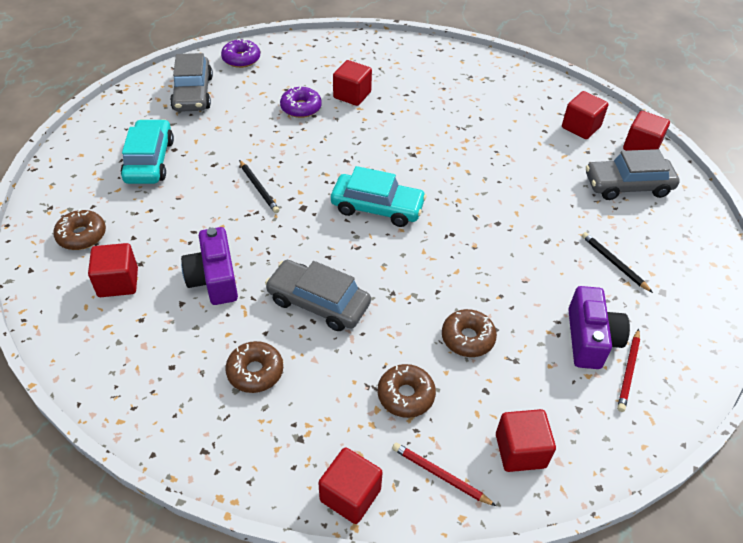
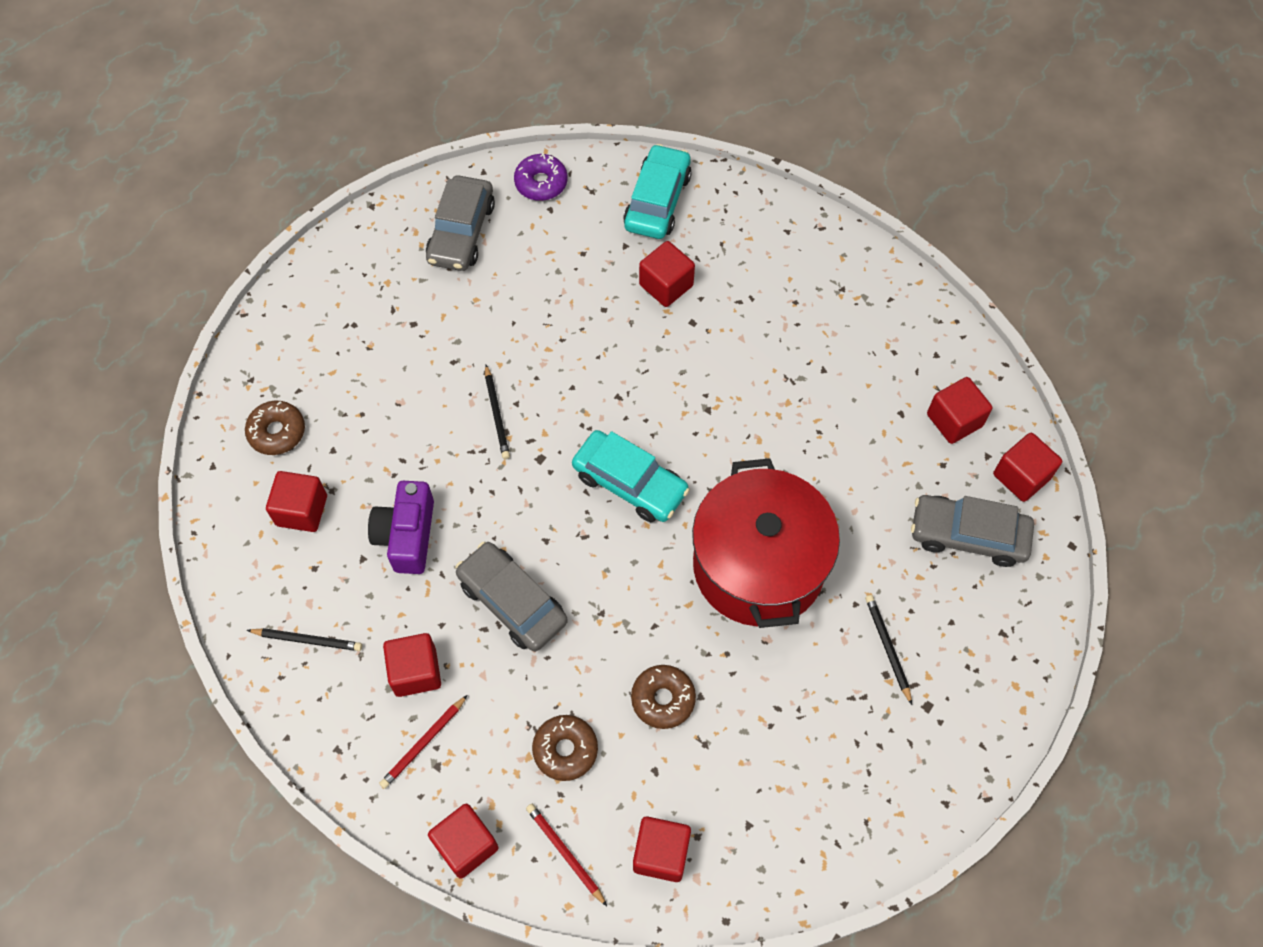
camera: 20 degrees right, 15 degrees up
(149, 160) = (379, 335): turquoise car -> turquoise car (657, 201)
(150, 373) = (307, 640): none -> black pencil
(255, 372) = (416, 672): brown donut -> red cube
(301, 108) = (591, 292): purple donut -> none
(495, 235) = (758, 566): none -> red pot
(590, 339) = (805, 743): purple camera -> none
(628, 371) = (828, 798): red pencil -> red pencil (423, 743)

